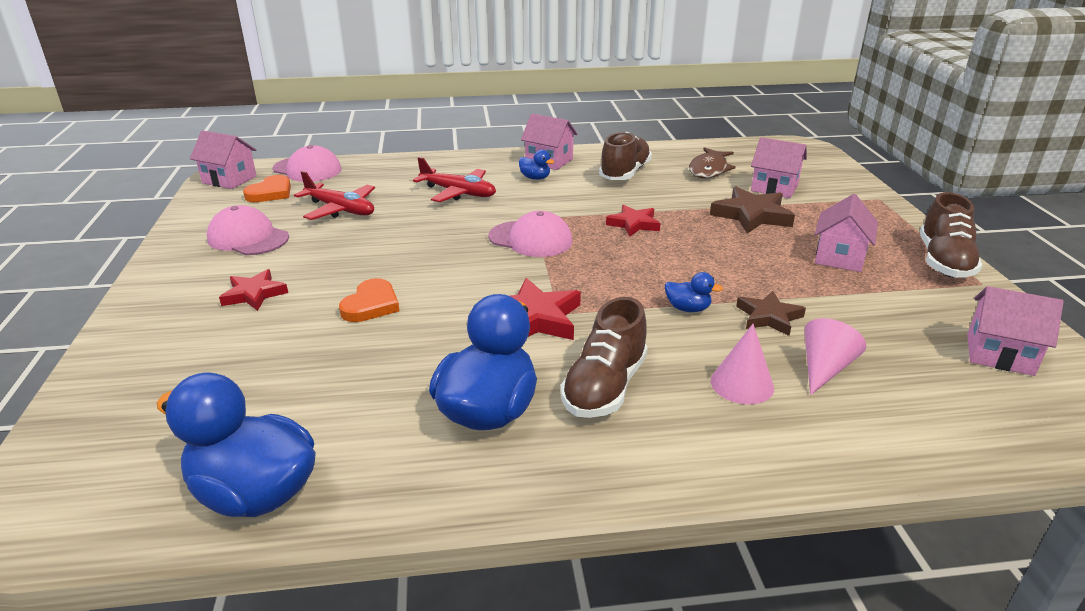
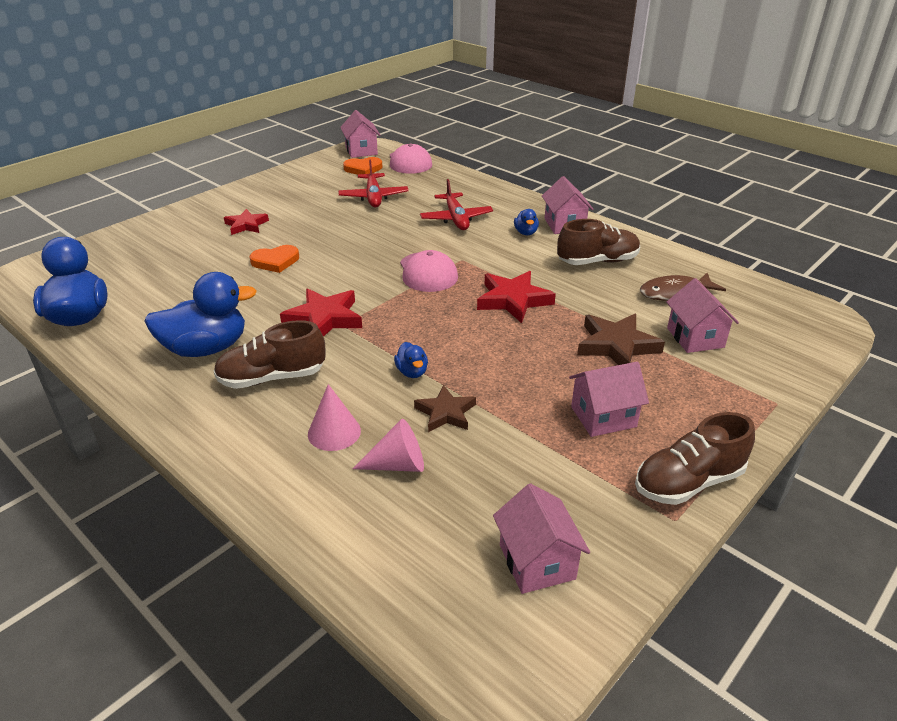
camera: 50 degrees right, 5 degrees up
(248, 238) = (302, 192): pink cap -> none
(634, 224) = (513, 300): red star -> red star, size x1.53

